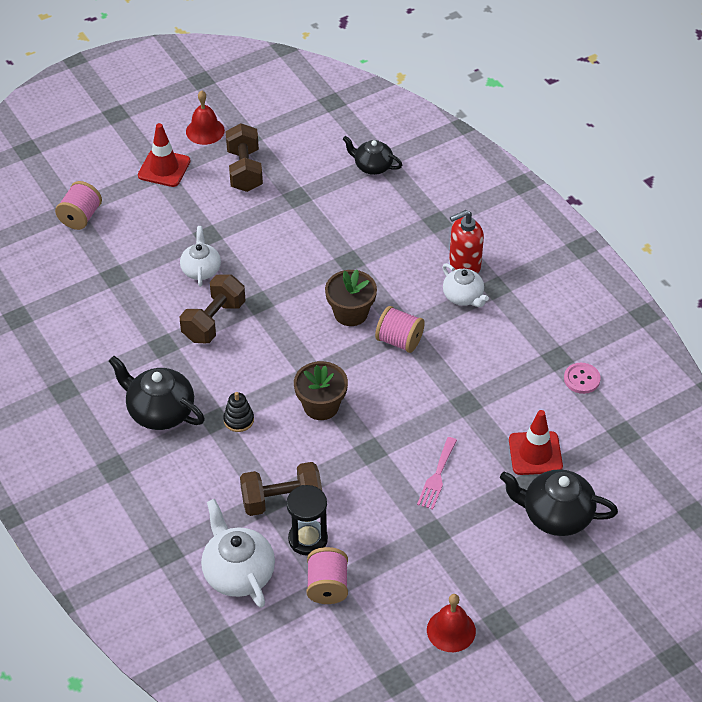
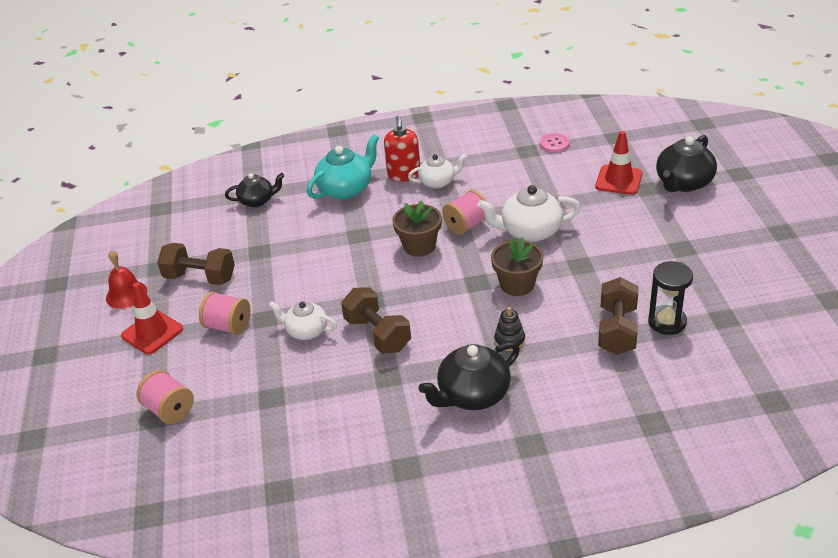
camera: 65 degrees left, 10 degrees down
(238, 573) = (693, 375): white teapot -> white teapot (530, 231)
(327, 586) = (723, 320): pink spool -> pink spool (228, 326)
(372, 166) = (257, 201): black teapot -> black teapot turned 150 degrees counterclockwise
(420, 226) = (346, 189): none -> turquoise teapot
(437, 476) = (623, 234): pink fork -> none
(451, 630) = (785, 258): red bell -> none

